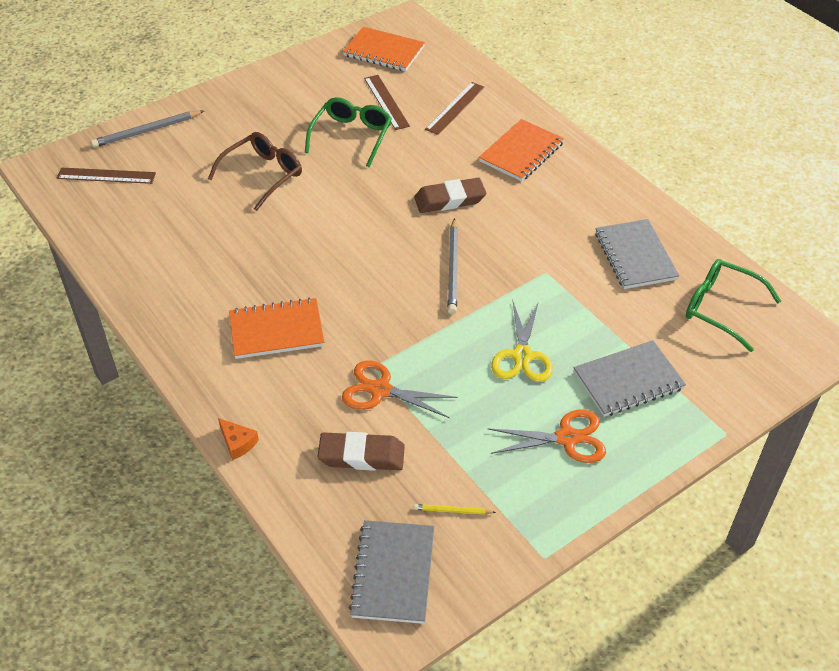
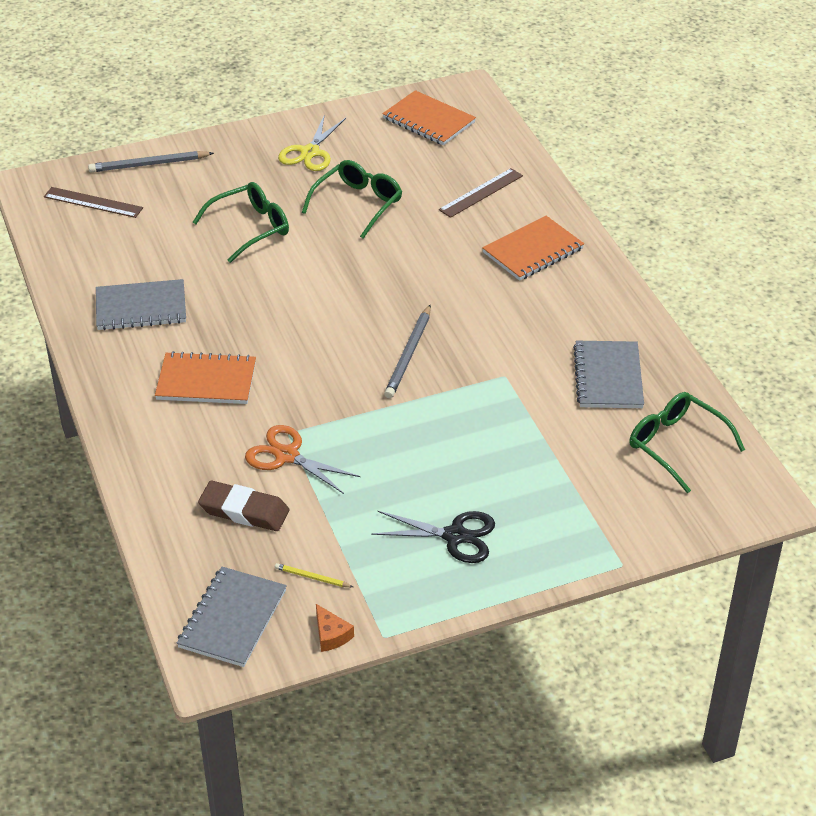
camera: 15 degrees right, 5 degrees down
(237, 443) = (130, 476): orange cheese -> orange cheese (331, 635)
(263, 175) = (250, 228): brown glasses -> green glasses
(386, 102) = (409, 174): brown ruler -> none
(450, 199) = (434, 286): brown eraser -> none
(522, 356) = (443, 451): yellow scissors -> yellow scissors (310, 152)
(567, 438) = (455, 536): orange scissors -> black scissors
(628, 380) = (543, 495): grey notebook -> grey notebook (141, 307)

